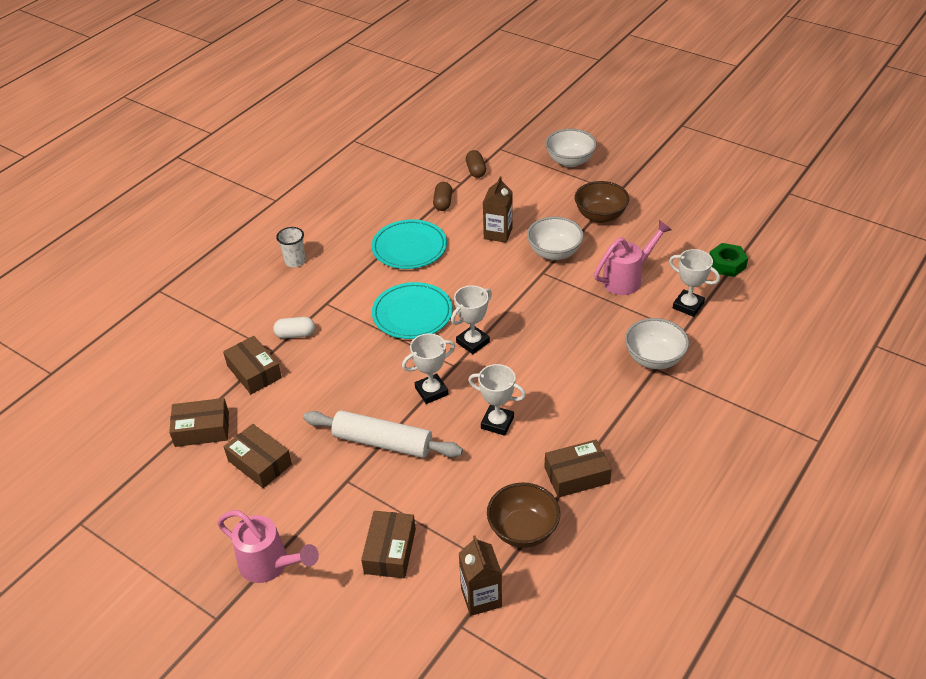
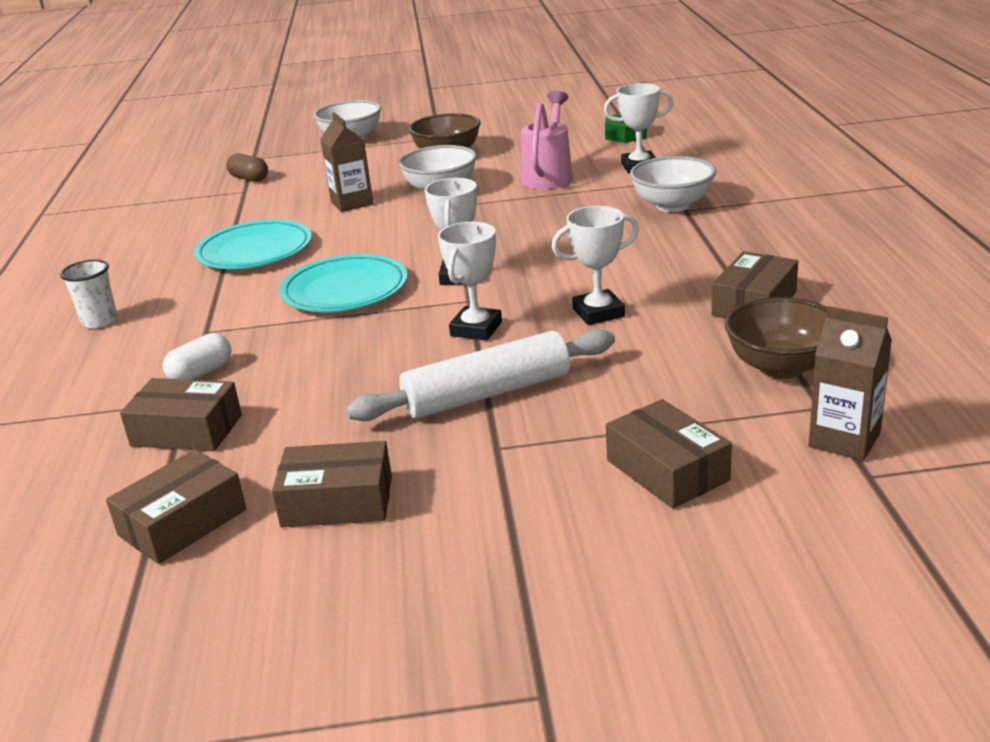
camera: 40 degrees left, 15 degrees down
(270, 565) = (529, 584): pink watering can -> none
(443, 203) = (245, 210): brown capsule -> none

